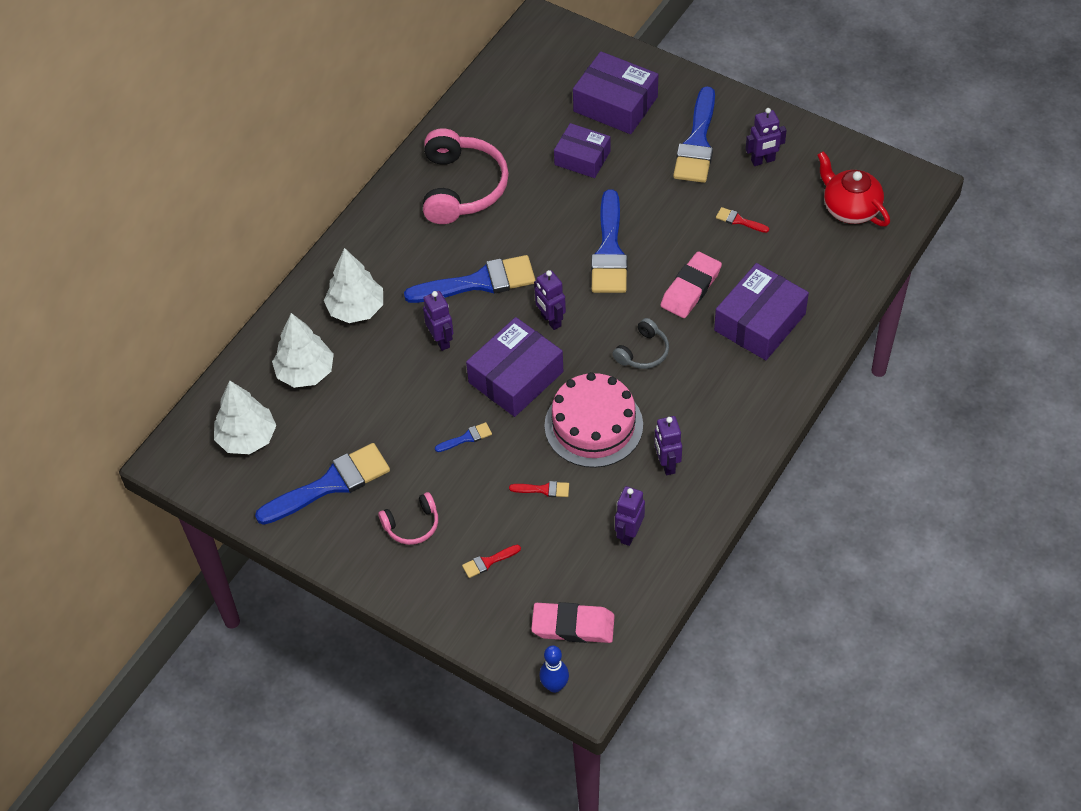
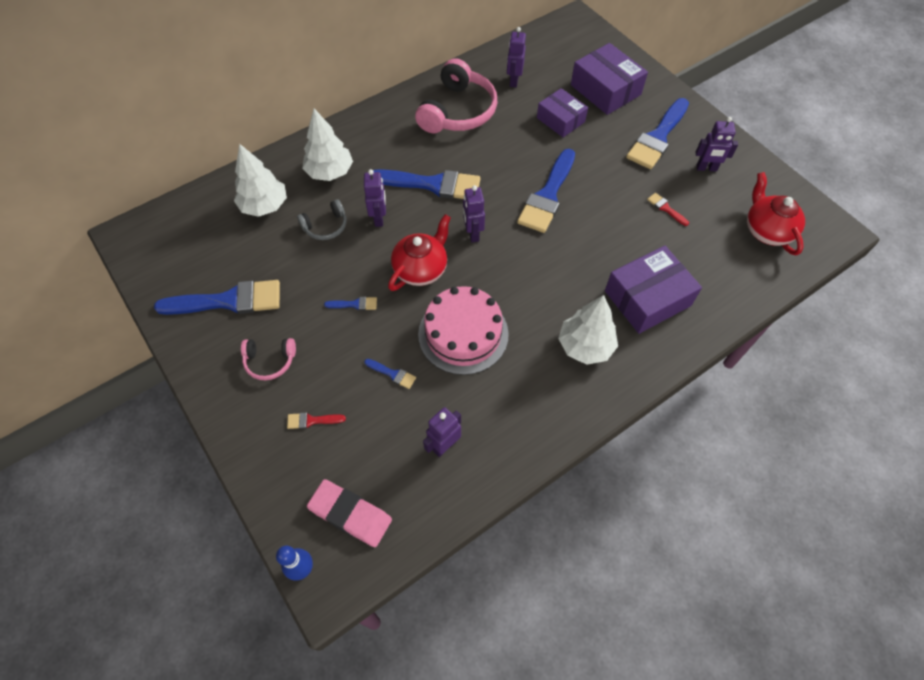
camera: 20 degrees right, 5 degrees up
(247, 438) = (191, 240): white tree -> white tree (585, 346)
(516, 377) = (421, 269): purple box -> red teapot
(544, 489) = (392, 374): red brush -> blue brush
(643, 352) = (535, 287): grey headphones -> grey headphones (326, 226)
(666, 464) = (508, 393): purple robot -> purple robot (513, 81)
(691, 288) = (600, 249): pink eraser -> none

